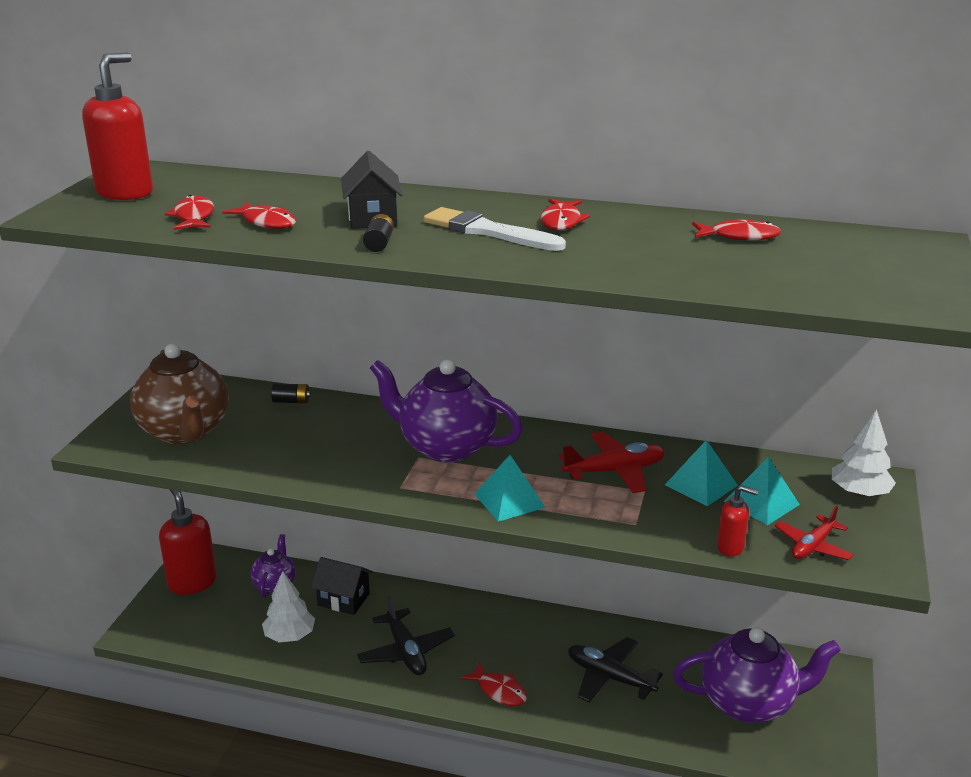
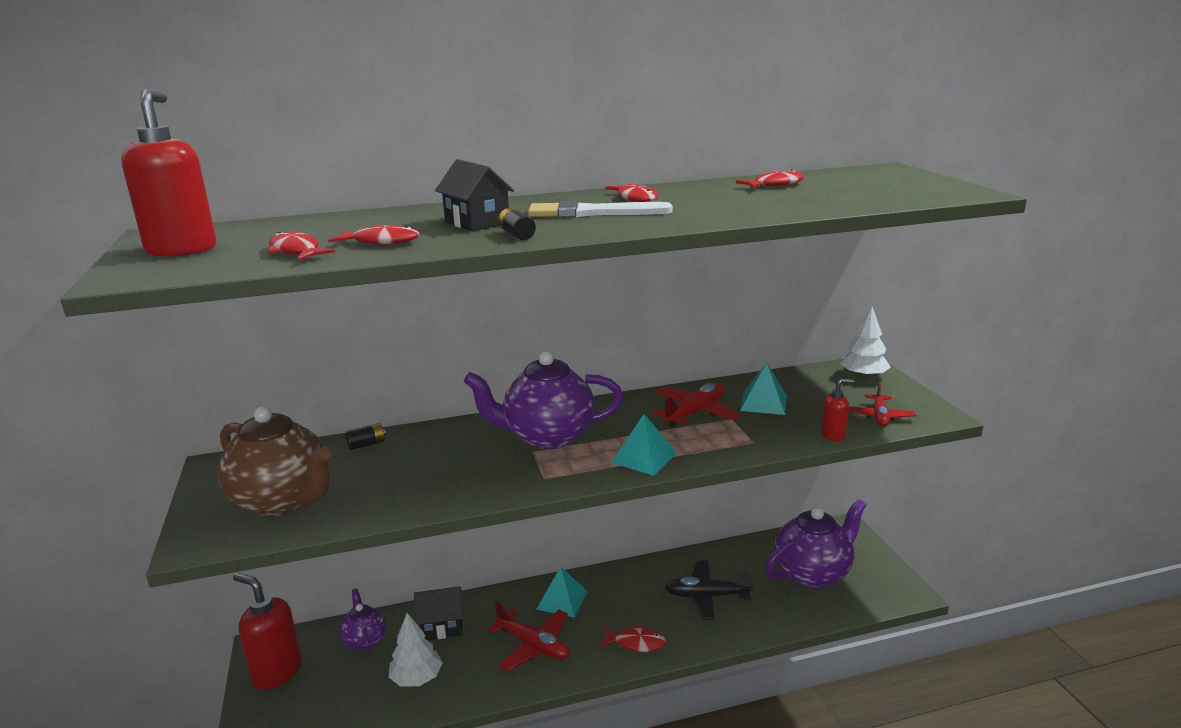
camera: 30 degrees left, 5 degrees down
(405, 651) = (533, 646): black plane -> red plane
(761, 503) = (815, 401): turquoise pyramid -> turquoise pyramid (562, 600)

